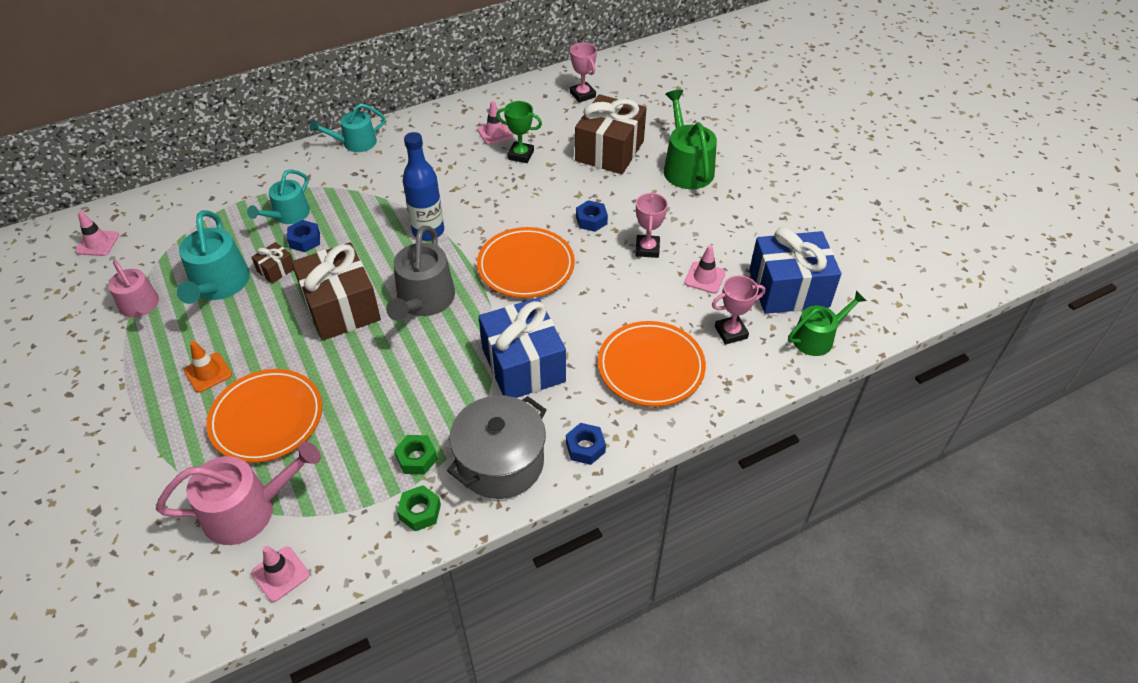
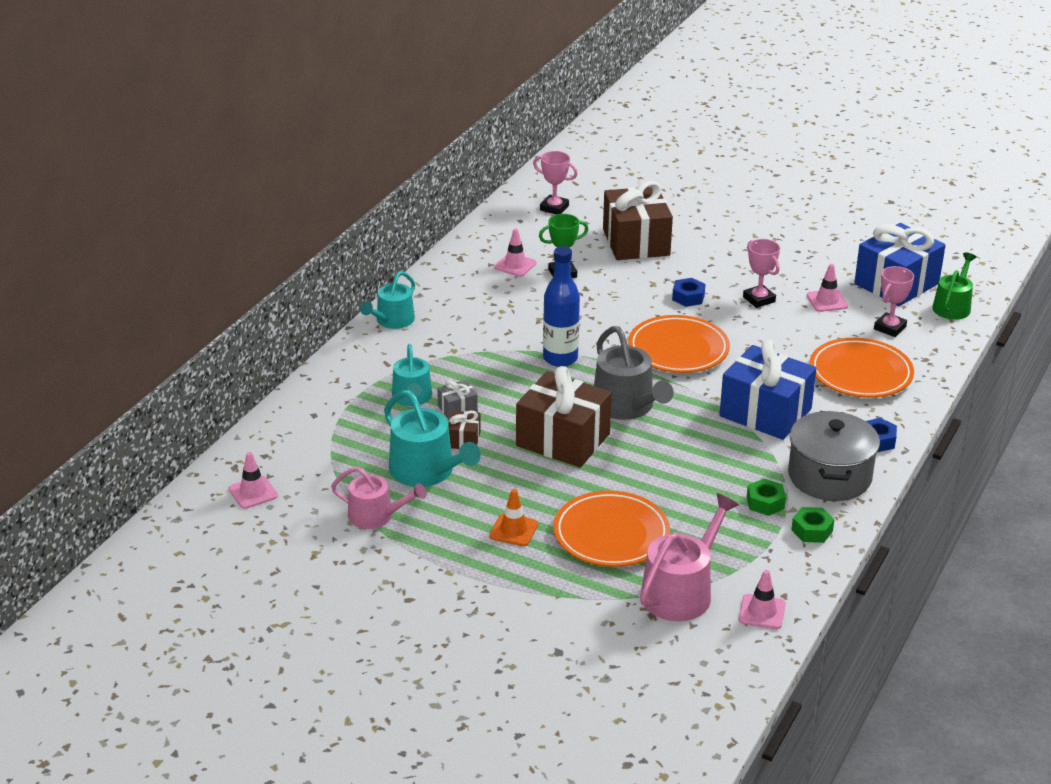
camera: 35 degrees left, 15 degrees down
(305, 240) = (457, 409): blue nut -> grey gift
(686, 167) = (715, 231): green watering can -> none

